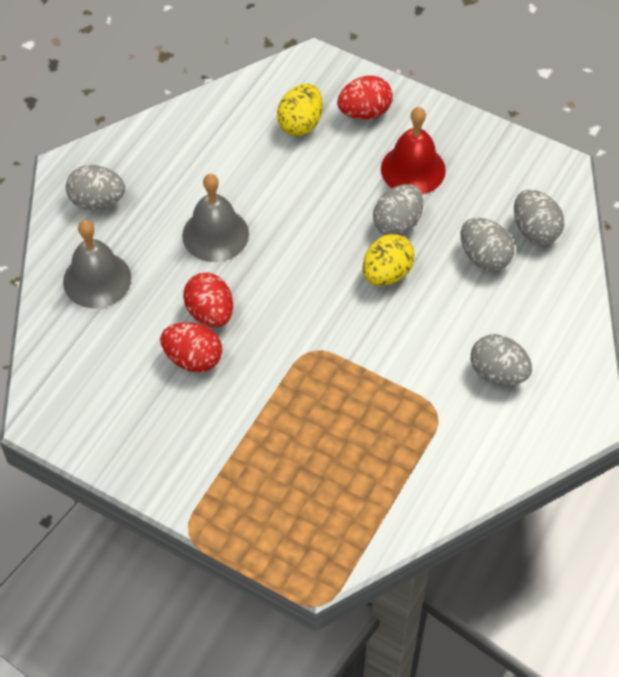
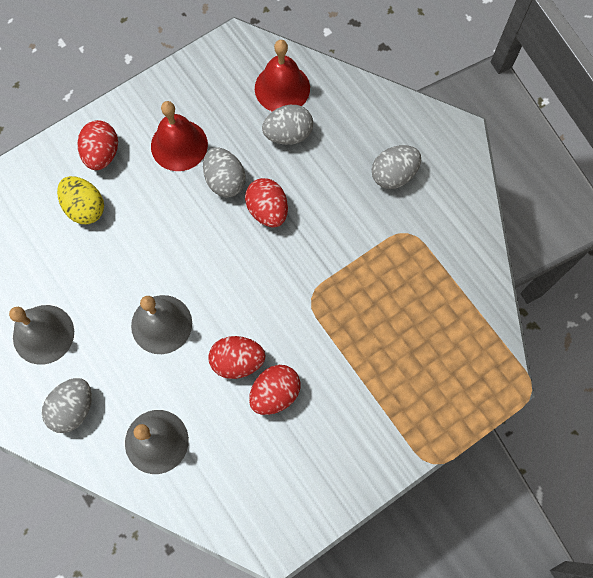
camera: 65 degrees left, 15 degrees up
(157, 147) = (43, 334): none -> grey bell
(386, 273) = (267, 210): yellow egg -> red egg
(535, 230) = (282, 88): grey egg -> red bell

